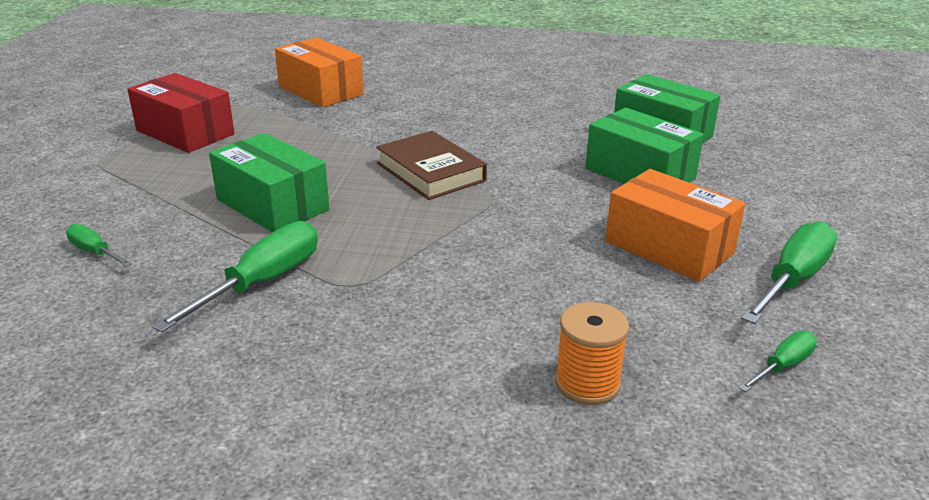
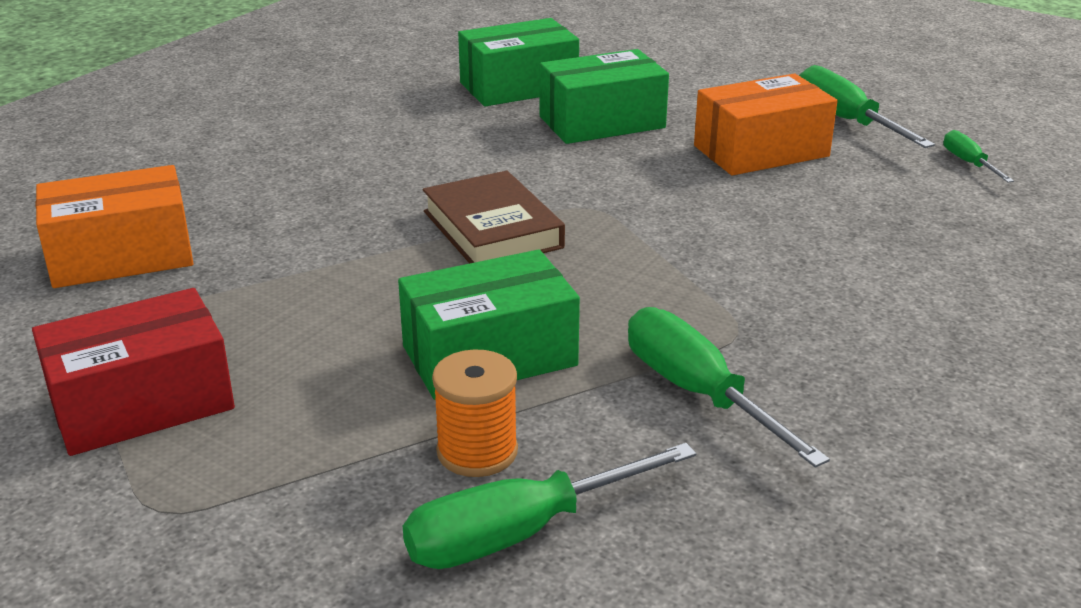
camera: 65 degrees left, 0 degrees up
(94, 252) = (520, 533): green screwdriver -> green screwdriver, size x1.87
(431, 172) = (492, 229): brown book -> brown book turned 75 degrees clockwise
(587, 383) = (968, 246): orange spool -> orange spool (477, 452)

